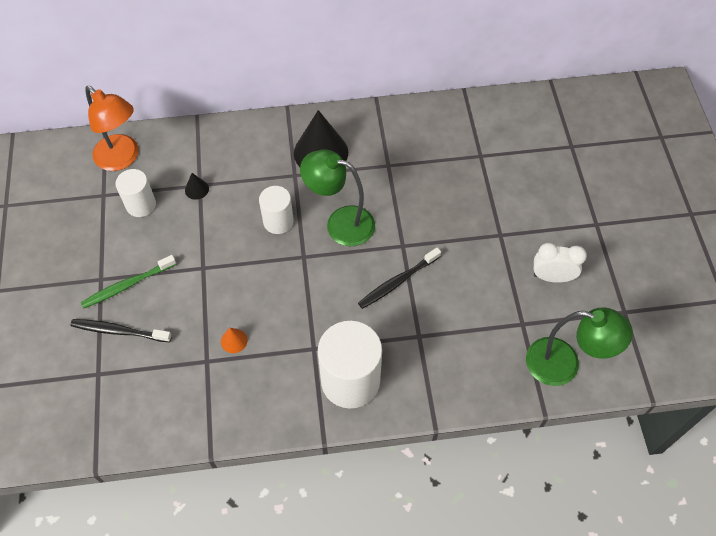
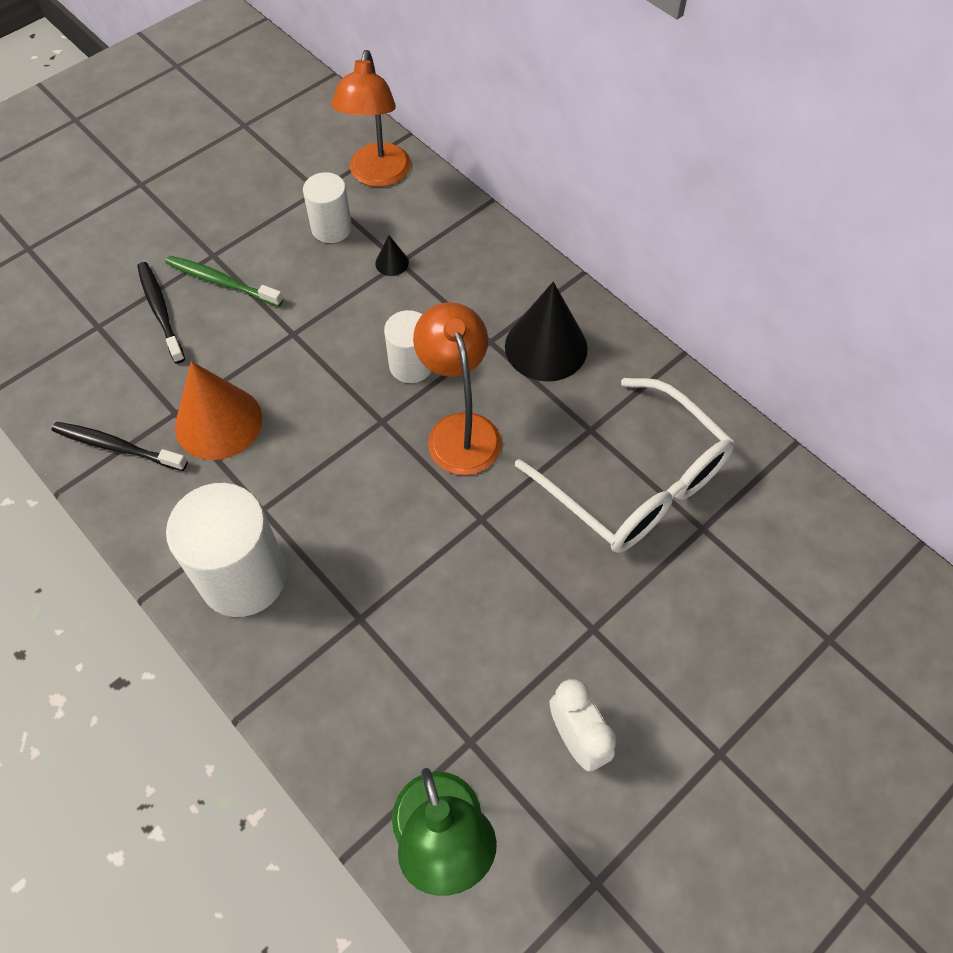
camera: 55 degrees right, 0 degrees up
(234, 340) = (218, 422): orange cone -> orange cone, size x2.34
(340, 223) = (460, 430): green lamp -> orange lamp
(397, 282) = (422, 545): black toothbrush -> black toothbrush (117, 447)
(435, 166) = (636, 483): none -> white glasses

